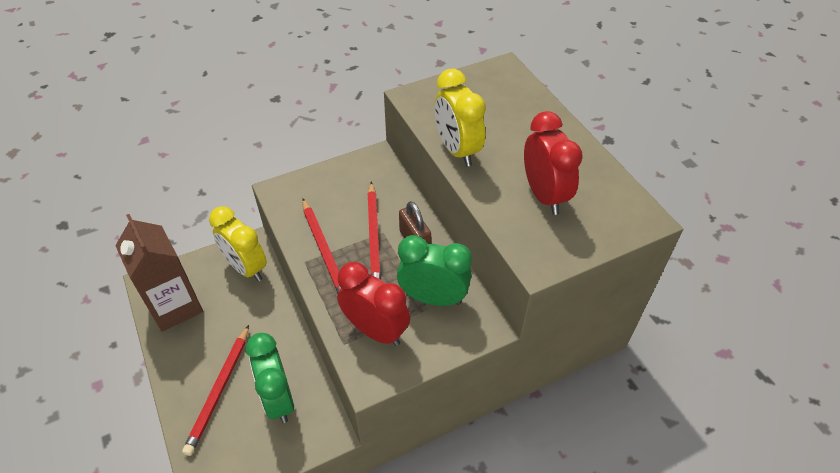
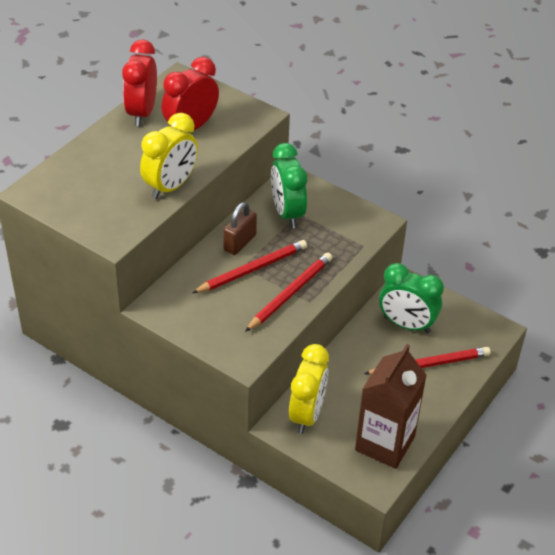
camera: 120 degrees left, 5 degrees down
(278, 399) = (406, 324): green clock -> green clock turned 75 degrees clockwise
(375, 330) = (339, 233): red clock -> red clock (142, 113)

